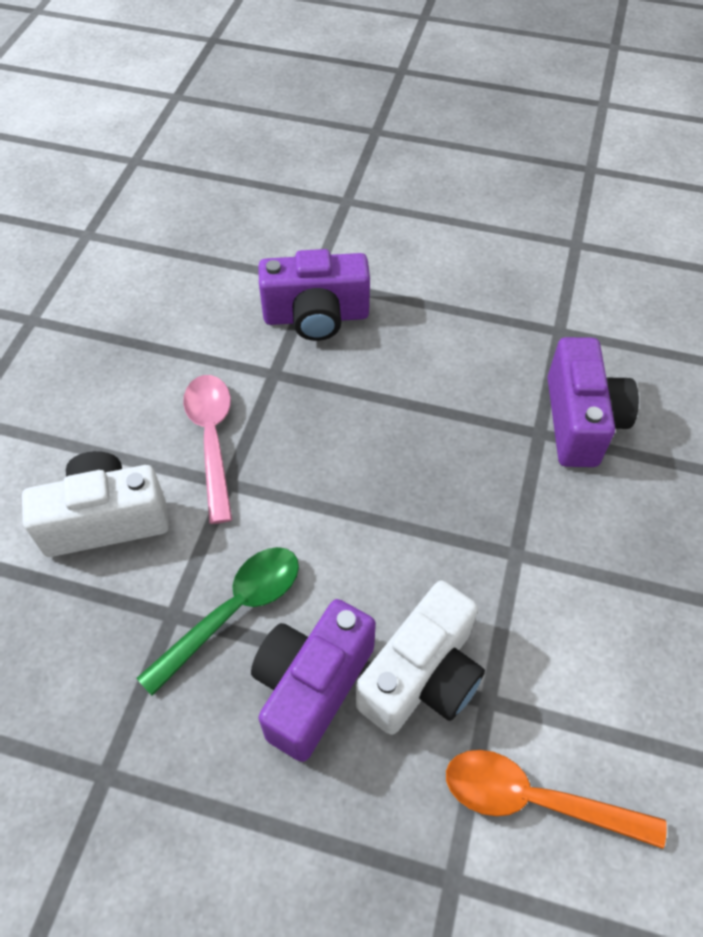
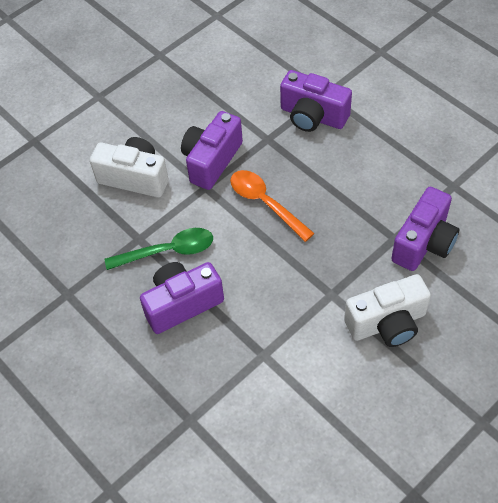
camera: 35 degrees right, 0 degrees up
(212, 440) = (211, 161): pink spoon -> purple camera
(422, 677) = (238, 327): white camera -> white camera (387, 323)
(536, 800) = (253, 409): orange spoon -> orange spoon (265, 203)

